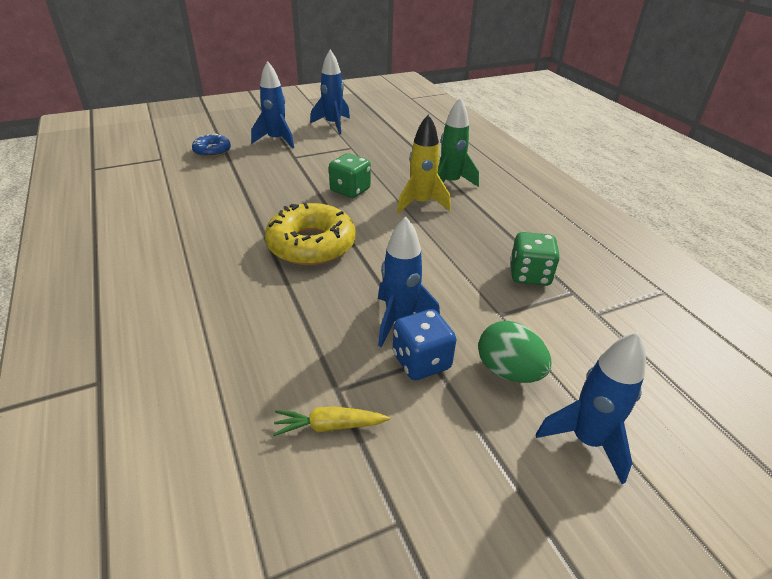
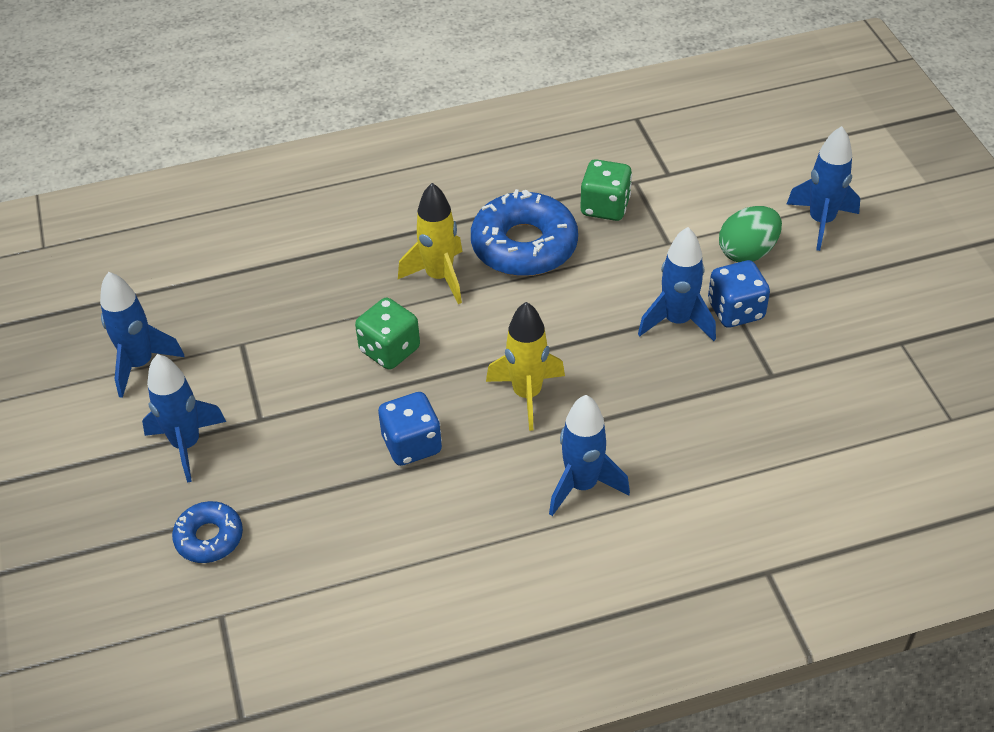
camera: 80 degrees left, 10 degrees up
(220, 273) = (582, 485): none -> blue rocket
(269, 203) = (412, 444): none -> blue dice
(311, 244) = (527, 394): yellow donut -> yellow rocket
(329, 426) = (815, 381): yellow carrot -> none
(450, 183) = (387, 240): green rocket -> none
(466, 236) = (524, 245): none -> blue donut

